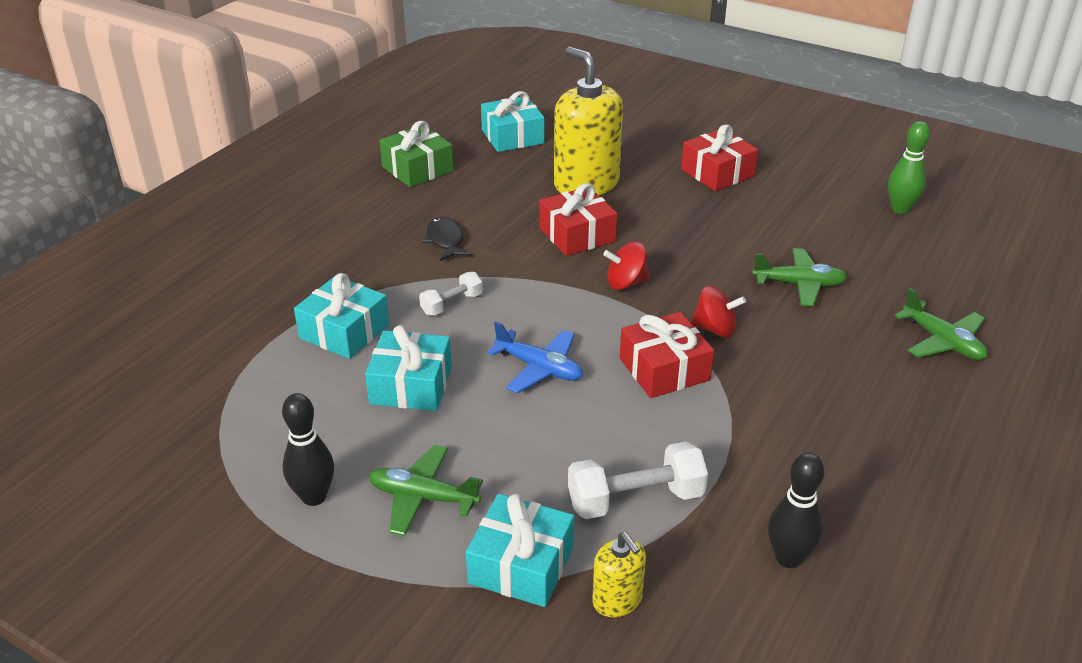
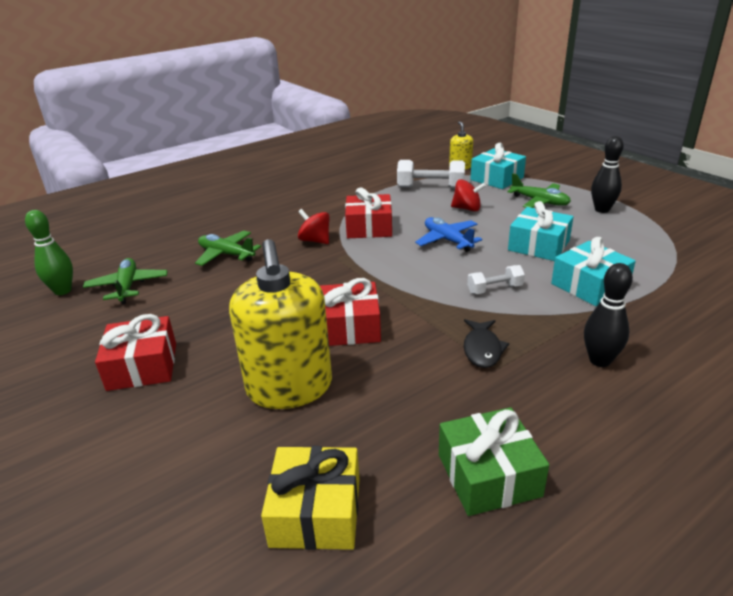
camera: 155 degrees left, 5 degrees down
(512, 136) = (316, 512): turquoise gift -> yellow gift
(626, 283) = (345, 278): red spinning top -> red spinning top (467, 209)
(788, 558) = (380, 167): black bowling pin -> black bowling pin (600, 360)
(942, 341) = (196, 214): green plane -> green plane (128, 286)

